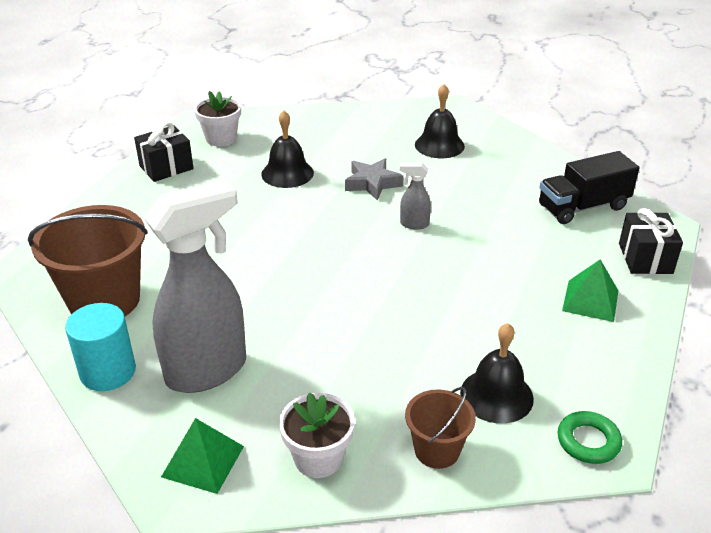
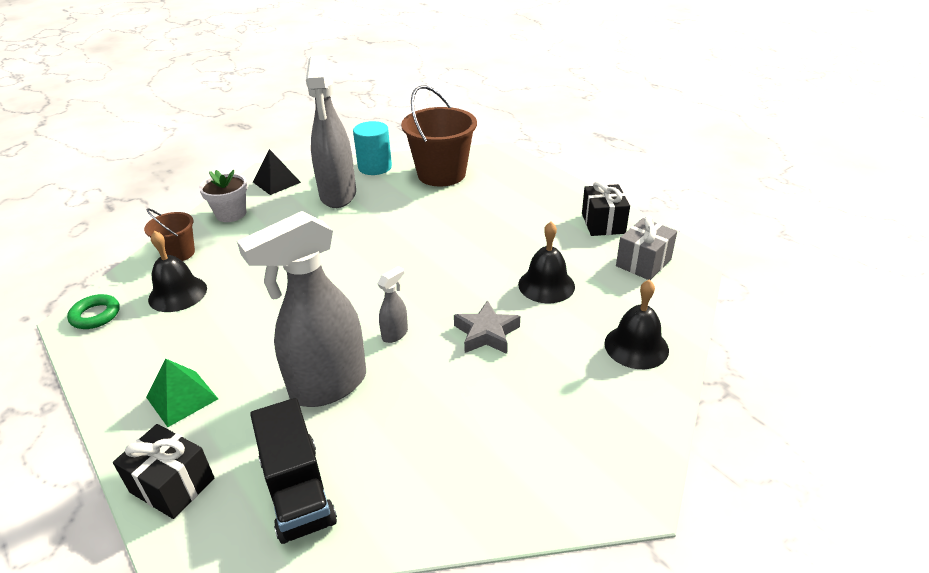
camera: 120 degrees right, 0 degrees up
(203, 461) = (276, 182): green pyramid -> black pyramid
(221, 138) = (643, 263): white flower pot -> grey gift
(439, 145) = (530, 423): black bell -> black bell (636, 346)
(498, 233) = (327, 386): none -> grey spray bottle
(583, 207) = (297, 490): black truck -> black truck turned 150 degrees clockwise

